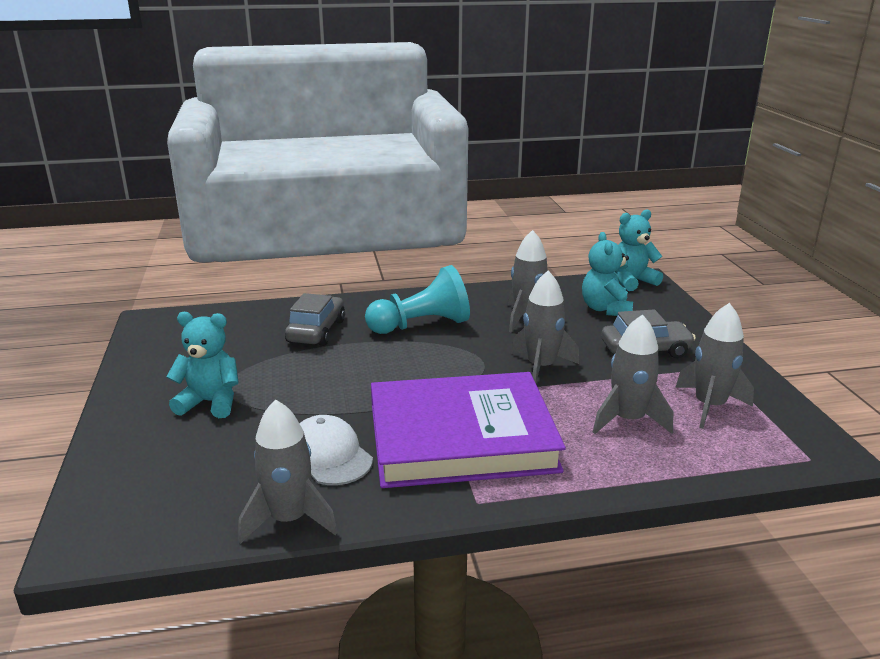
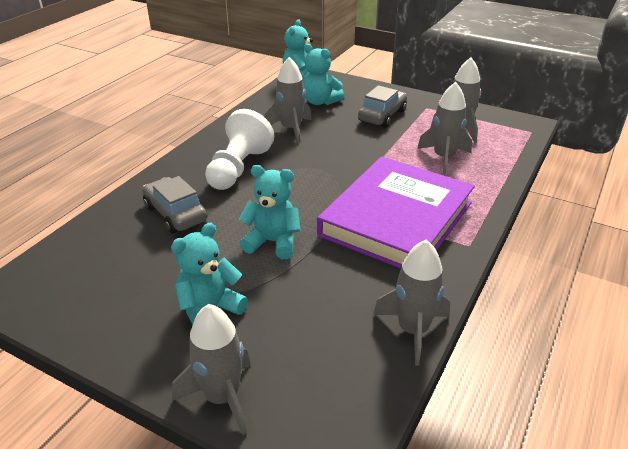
camera: 50 degrees left, 10 degrees up
(329, 455) = (356, 281): white cap -> none
(334, 389) = (273, 242): none -> turquoise teddy bear
(421, 325) = (238, 168): turquoise pawn -> white pawn
(541, 367) = (355, 154): grey rocket -> grey rocket (222, 397)

